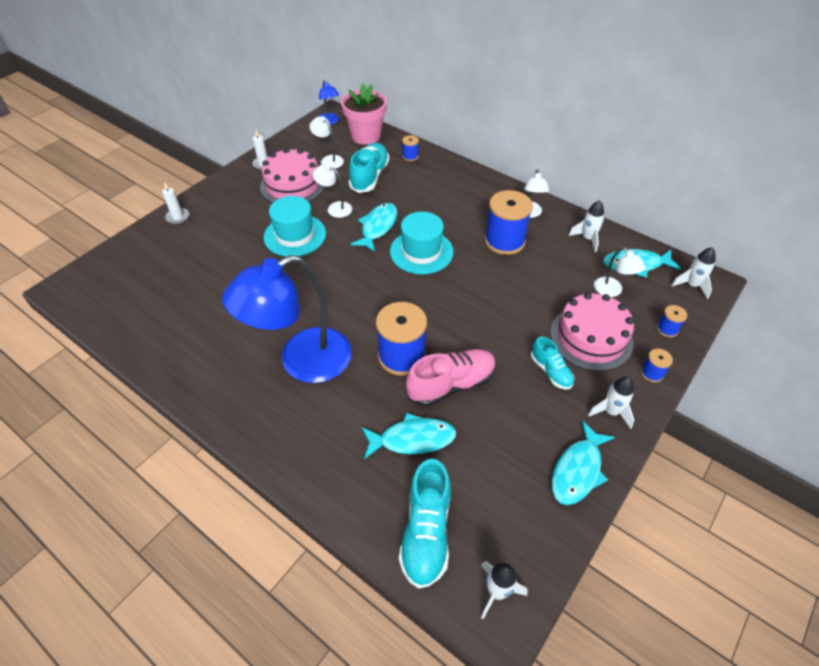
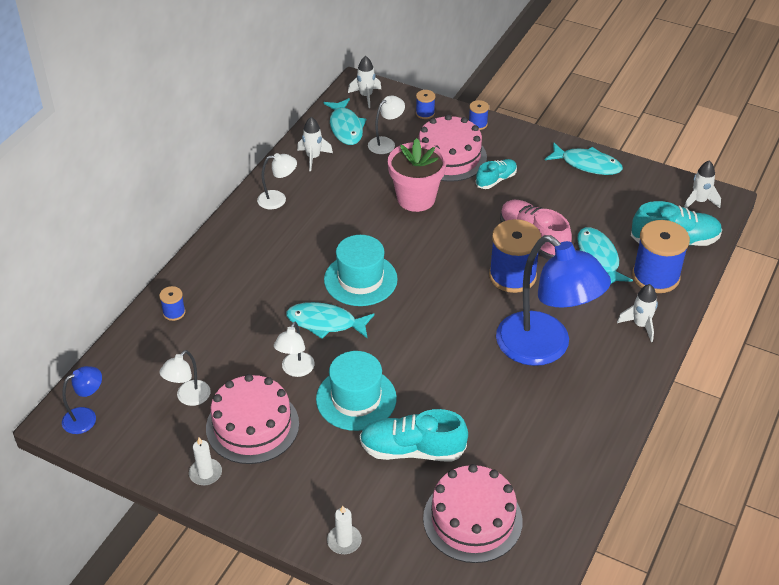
camera: 100 degrees left, 5 degrees down
(155, 282) = (472, 519): none -> pink cake
(366, 136) = (125, 367): pink flower pot -> pink flower pot (416, 198)
(369, 176) = (224, 347): turquoise shoe -> turquoise shoe (412, 450)
(504, 241) = (329, 216): blue spool -> blue spool (655, 276)
(611, 412) = (526, 147): white rocket -> white rocket (640, 325)

